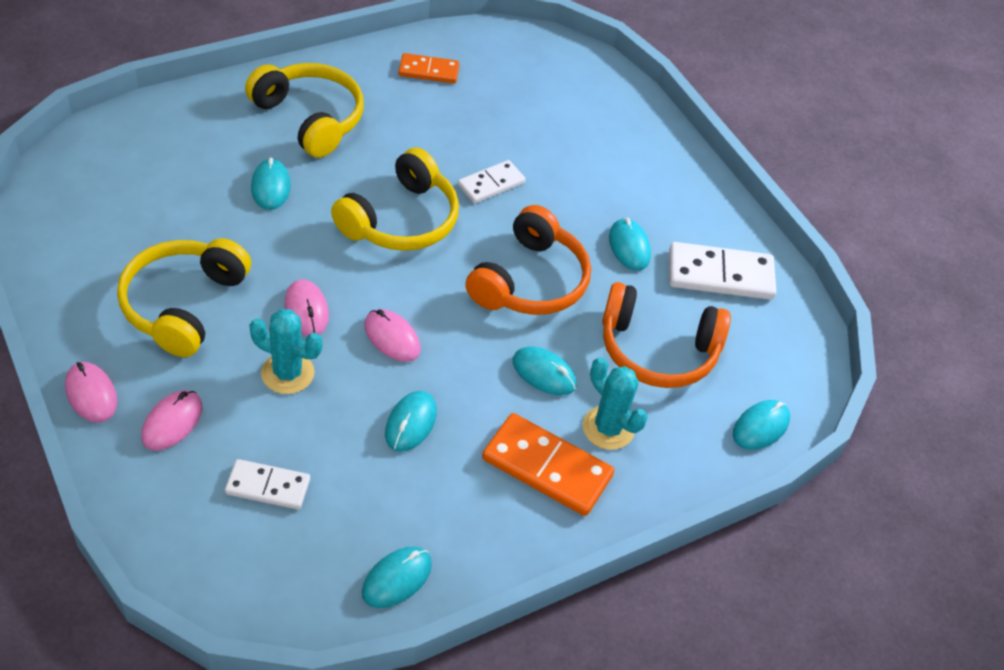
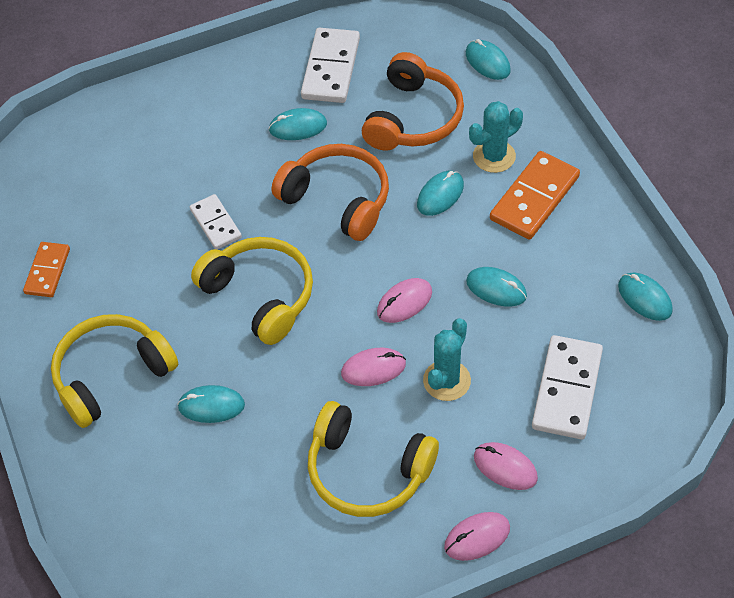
camera: 75 degrees left, 5 degrees up
(268, 487) = (567, 390): white domino -> white domino, size x1.62

